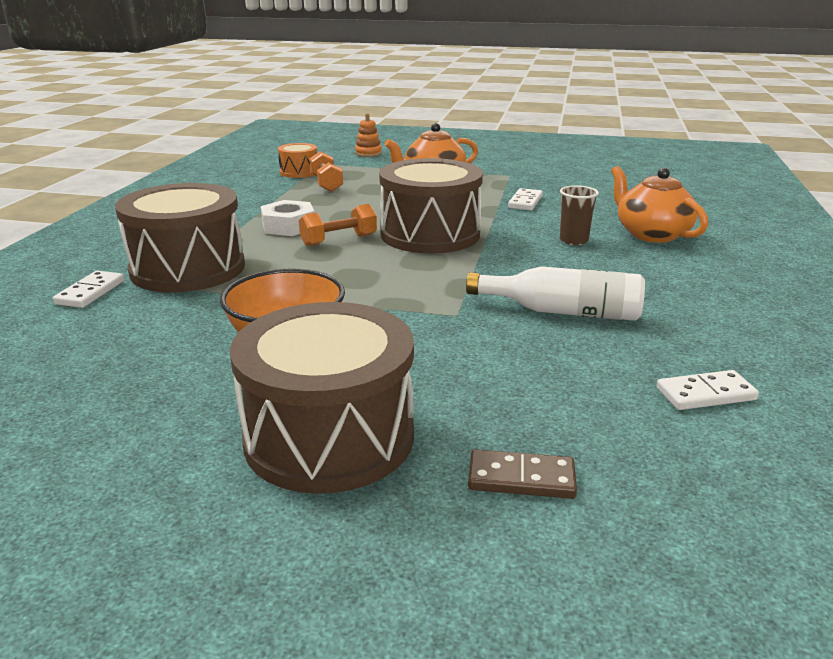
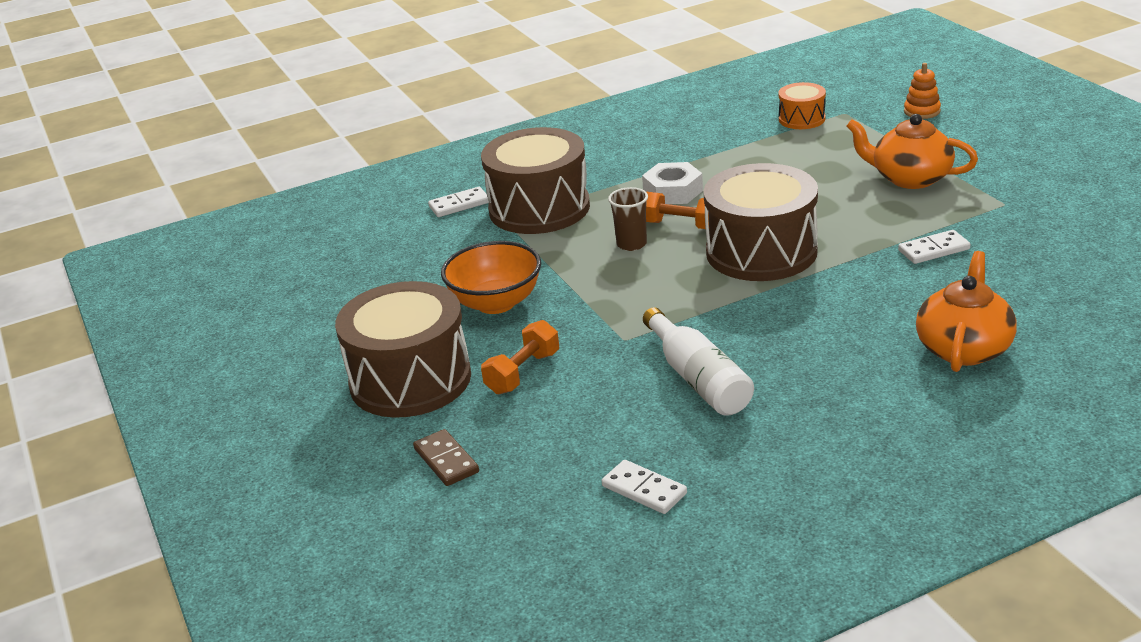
camera: 55 degrees right, 5 degrees up
(326, 184) = (796, 147): orange dumbbell -> orange dumbbell (523, 373)
(573, 240) = (869, 318): brown cup -> brown cup (631, 244)

